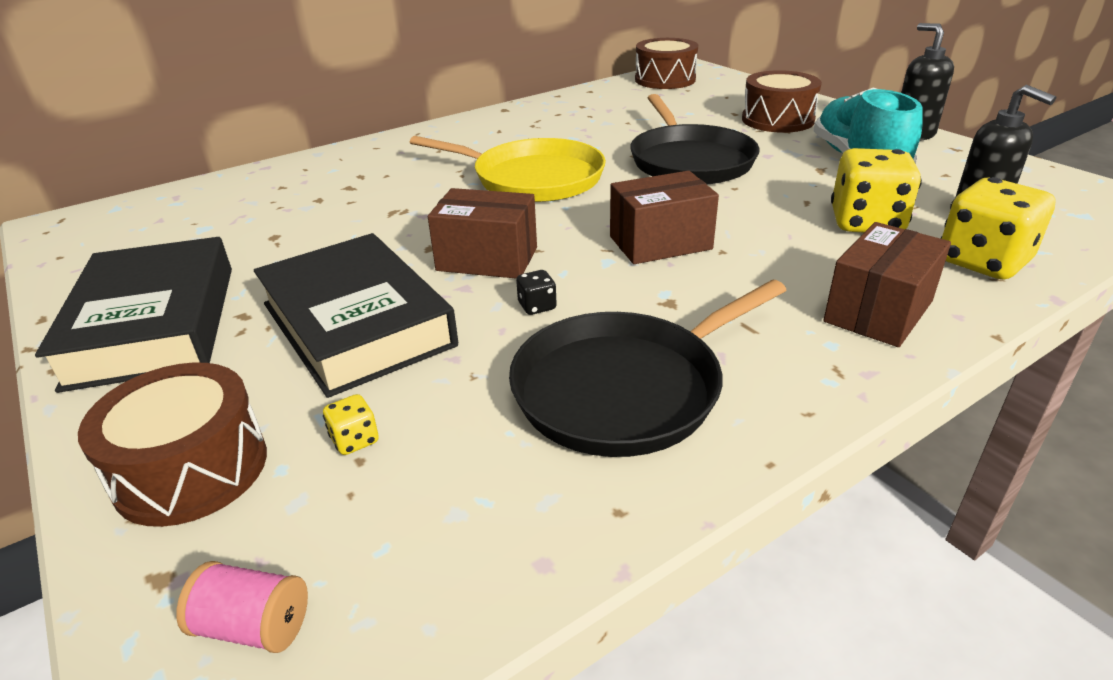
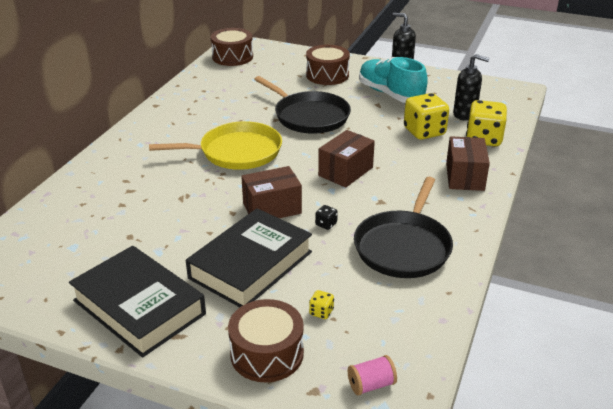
camera: 35 degrees left, 0 degrees up
(357, 324) = (251, 265): black book -> black book turned 75 degrees counterclockwise

